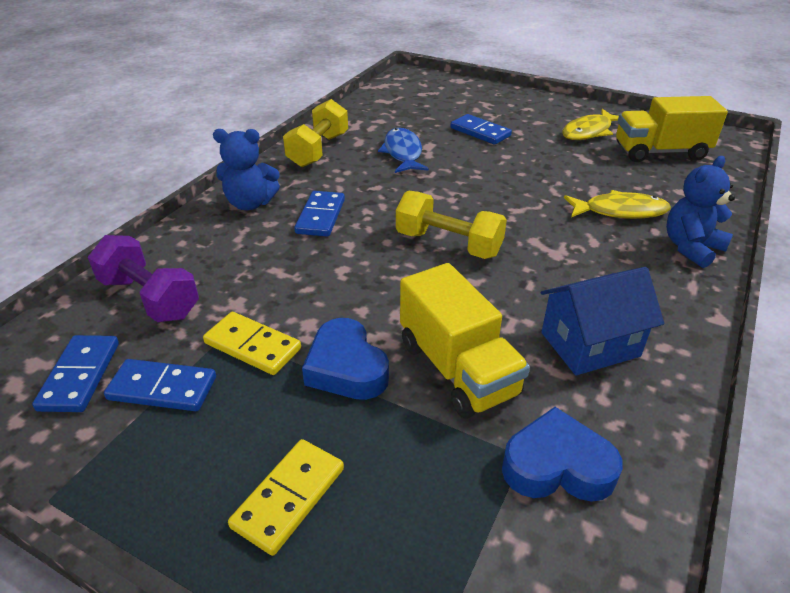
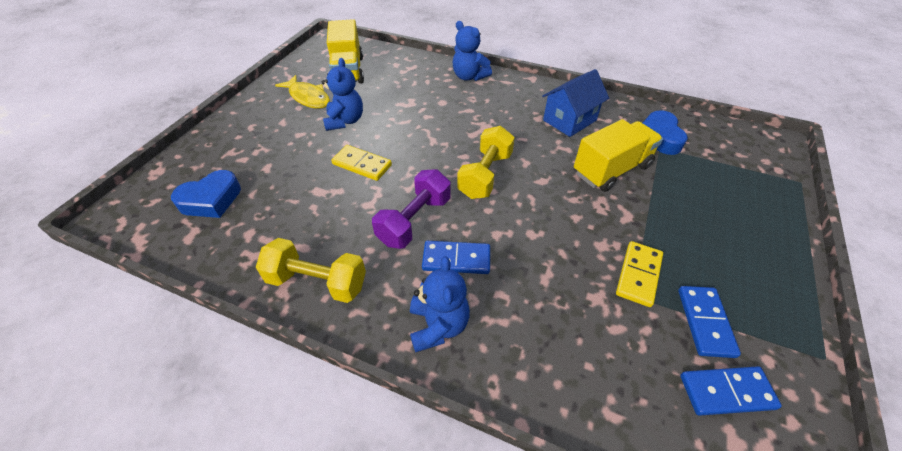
camera: 95 degrees left, 10 degrees up
(150, 298) = (615, 372): purple dumbbell -> purple dumbbell (414, 221)
(289, 497) = (738, 232): yellow domino -> yellow domino (362, 164)
(346, 368) = (634, 219): blue heart -> blue heart (211, 200)
(403, 153) = (332, 209): blue fish -> none
(480, 132) = (296, 157): blue domino -> none
(547, 154) = (345, 121): none -> blue teddy bear
(590, 344) = (569, 120): blue house -> blue house turned 75 degrees clockwise
(620, 211) = (431, 96): yellow fish -> none

